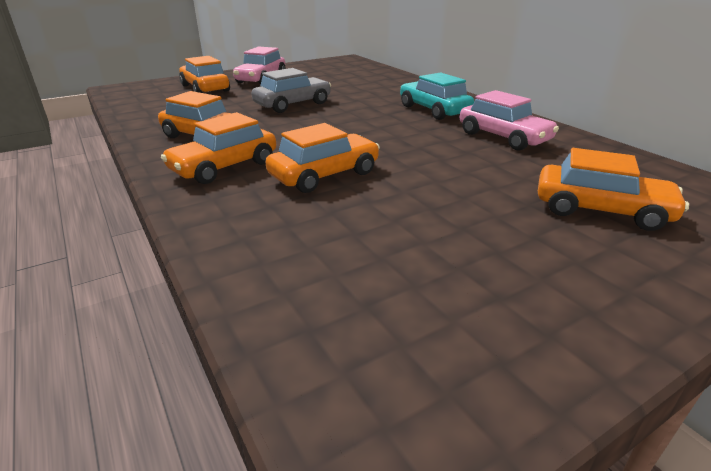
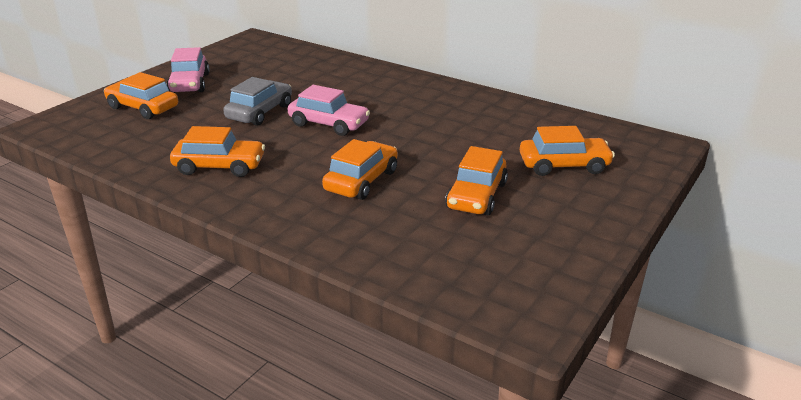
camera: 25 degrees left, 0 degrees up
(224, 167) = (273, 192): orange car -> orange car (476, 196)
(434, 110) = (394, 95): turquoise car -> none
(503, 137) = (468, 115): pink car -> pink car (329, 124)

